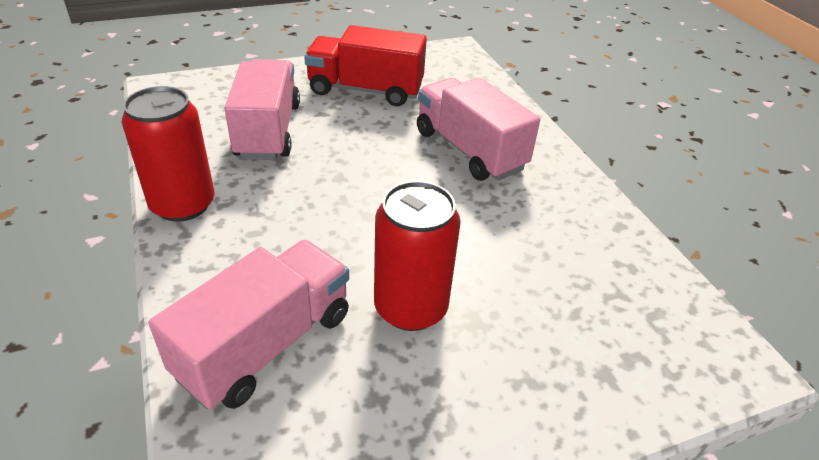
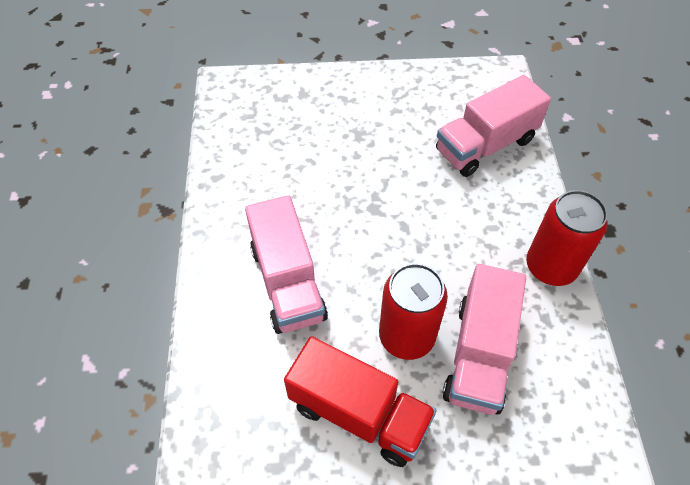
camera: 160 degrees left, 15 degrees up
(410, 307) = (395, 149): red can -> red can (406, 336)

